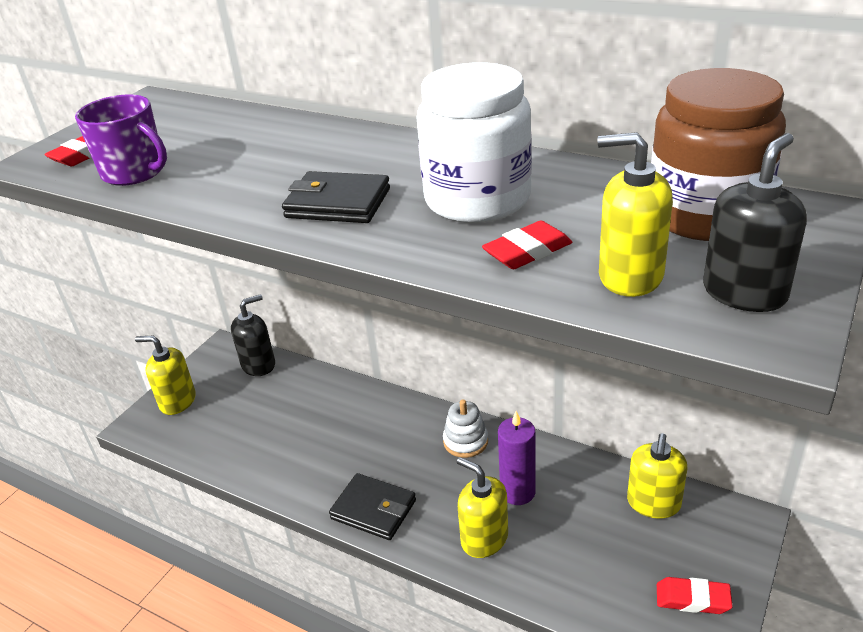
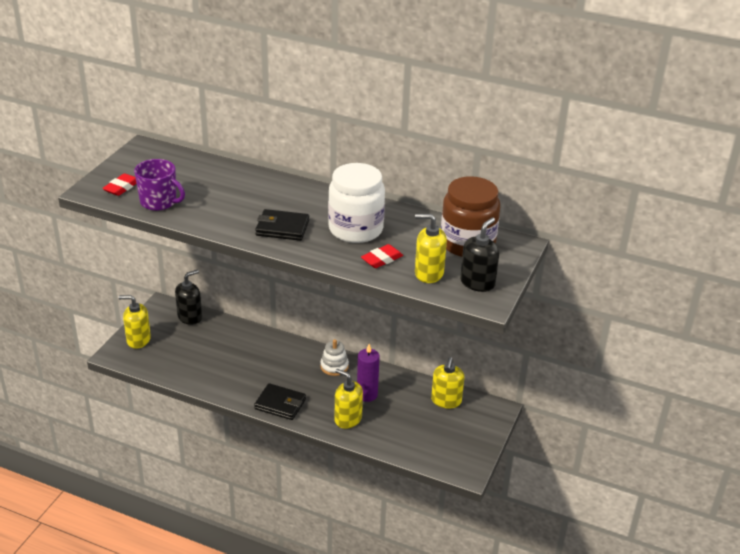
camera: 10 degrees left, 0 degrees up
(692, 599) = (463, 447): red eraser -> none

